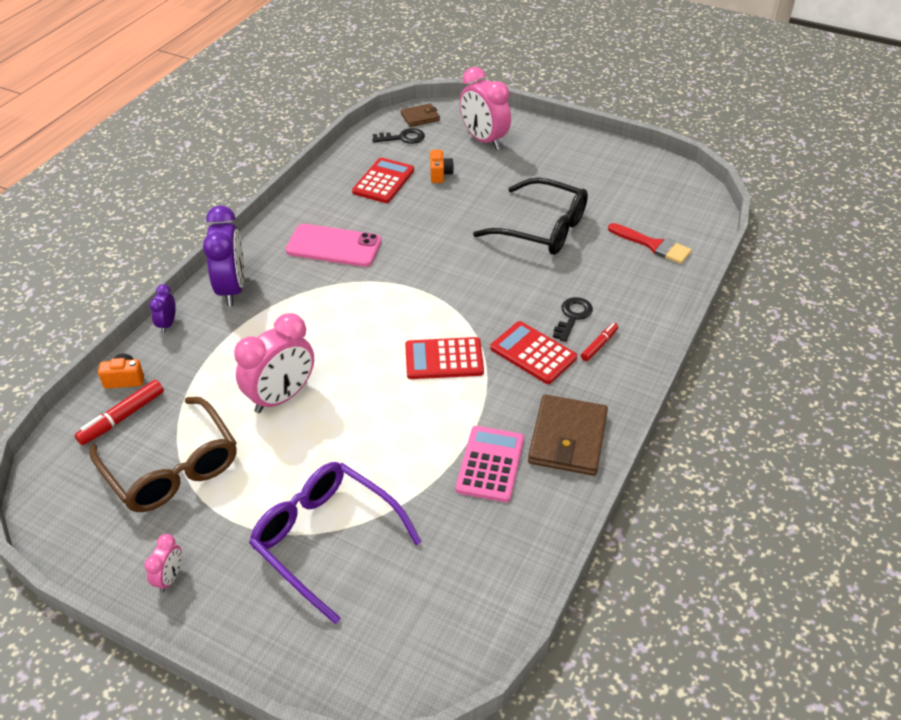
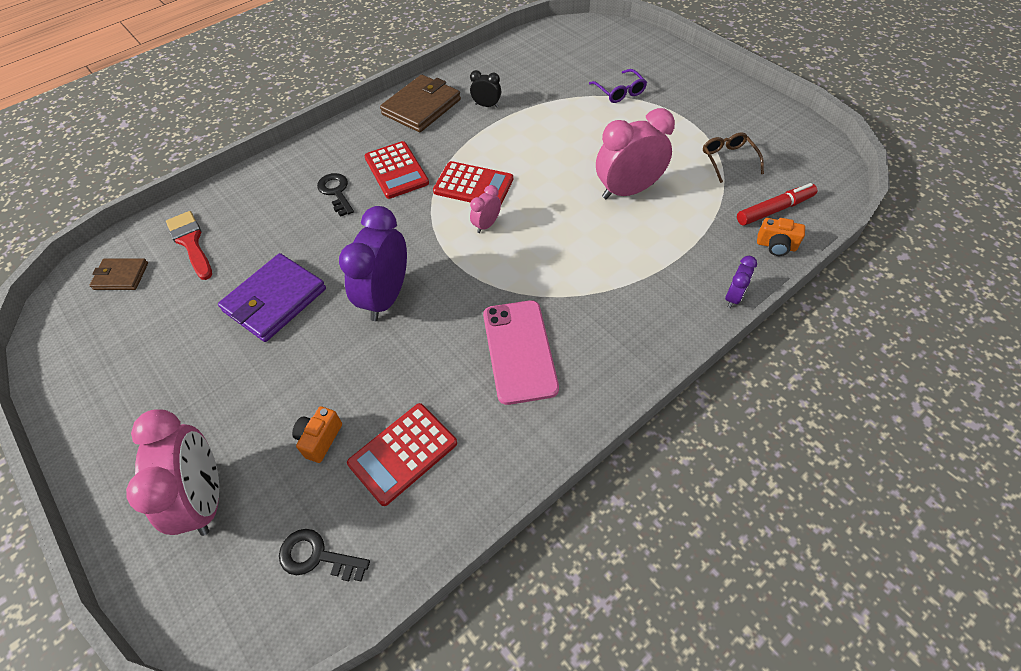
camera: 155 degrees left, 10 degrees up
(170, 578) = (729, 96): pink clock -> pink clock (486, 225)
(171, 467) = (728, 160): brown glasses -> brown glasses, size x0.50
(232, 289) = (656, 323): purple clock -> purple clock (386, 297)
(326, 540) = (619, 92): purple glasses -> purple glasses, size x0.50
(334, 246) = (519, 351): pink phone -> pink phone turned 45 degrees clockwise
(420, 117) = (253, 611): brown wallet -> brown wallet (121, 276)
(490, 464) = (486, 105): pink calculator -> black clock
(541, 228) = (275, 300): black glasses -> purple wallet
(573, 316) = (336, 192): black key -> black key turned 105 degrees clockwise
(599, 345) = (338, 162): red marker -> none

